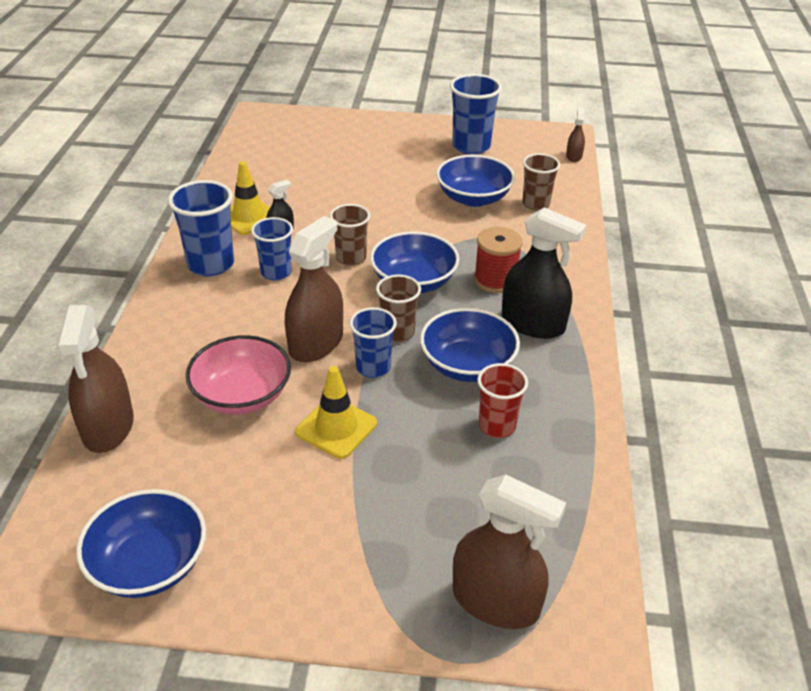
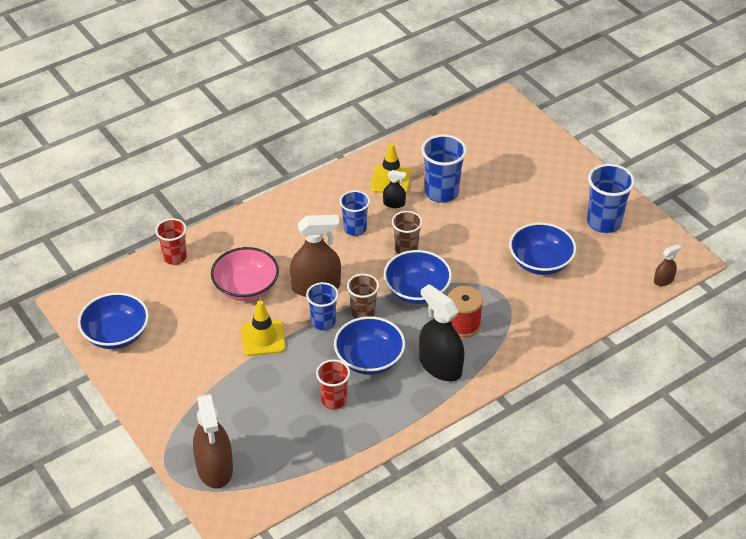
camera: 50 degrees right, 5 degrees up
(108, 427) = (175, 257): brown spray bottle -> red cup
(211, 264) = (330, 199): blue cup -> blue cup (441, 192)
(533, 324) = (440, 366): black spray bottle -> black spray bottle turned 150 degrees clockwise
(536, 204) = (573, 295): brown cup -> none

